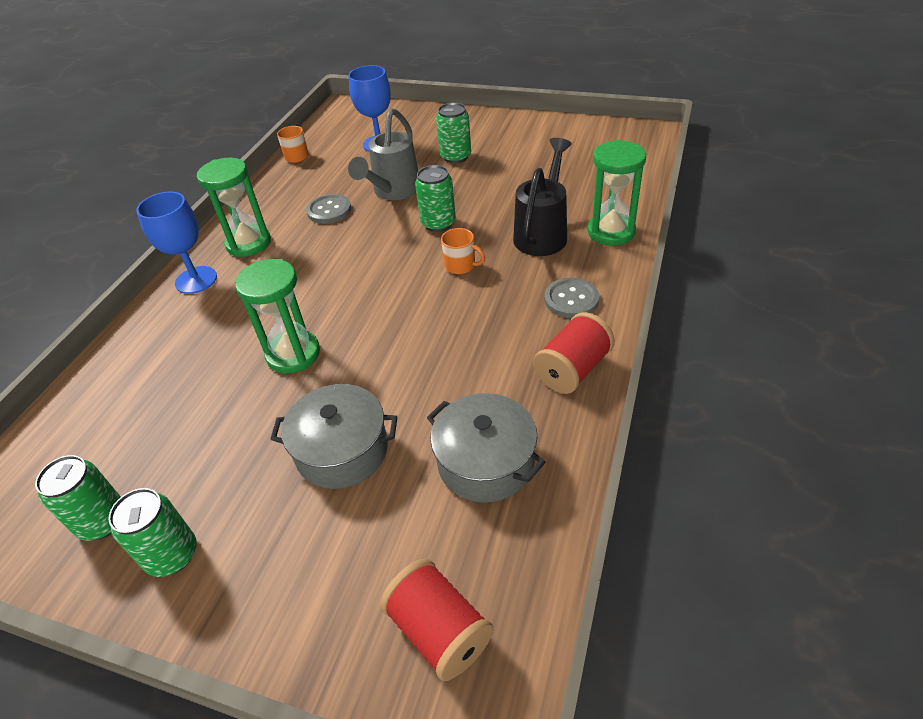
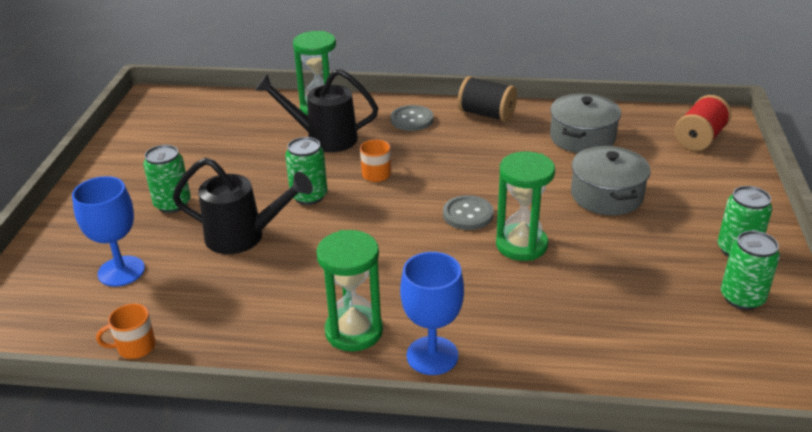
camera: 105 degrees left, 10 degrees down
(329, 210) = (282, 279): grey button -> grey button (468, 214)
(393, 192) = (244, 237): grey watering can -> black watering can
(572, 369) = (486, 114): red spool -> black spool

